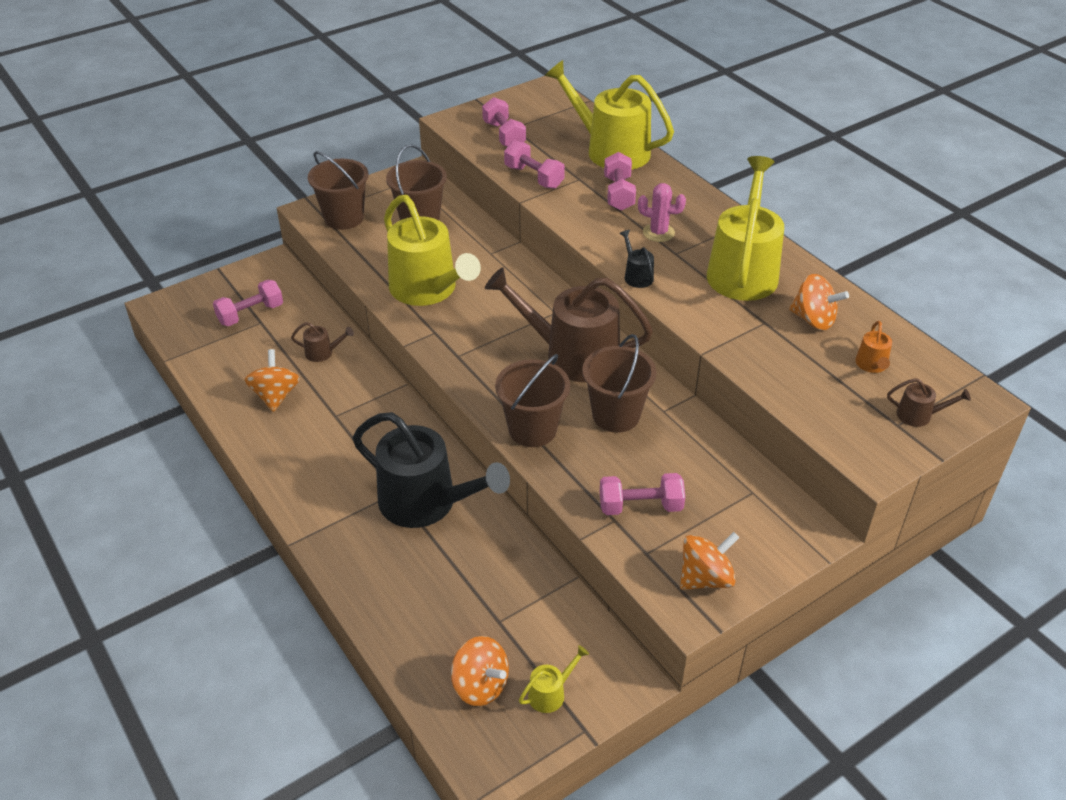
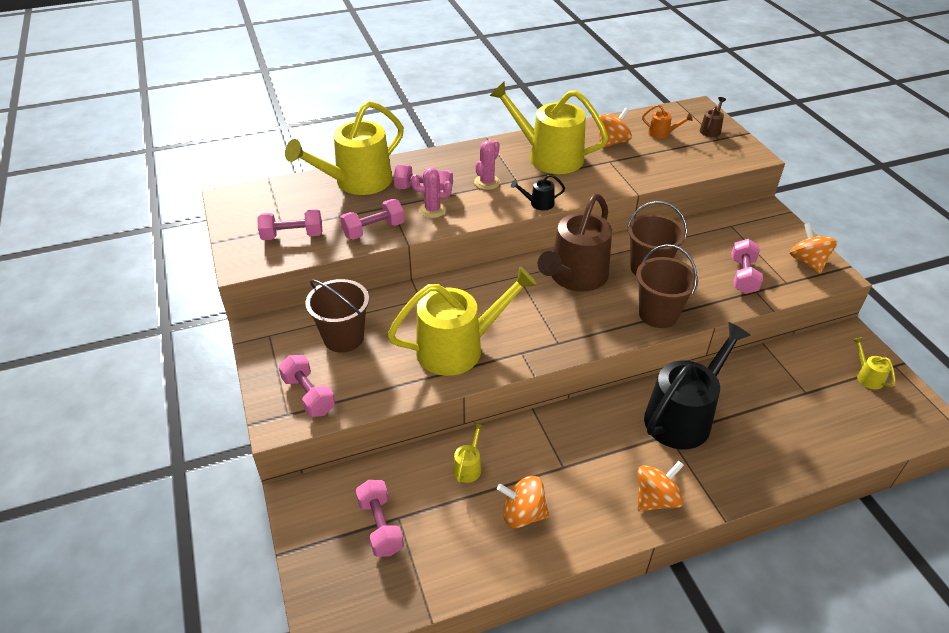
camera: 75 degrees left, 0 degrees up
(323, 353) = (468, 467): brown watering can -> yellow watering can
(344, 218) = (309, 395): brown bucket -> pink dumbbell
(480, 685) = (865, 413): orange spinning top -> orange spinning top (656, 499)
(586, 205) = (432, 210): none -> pink cactus

